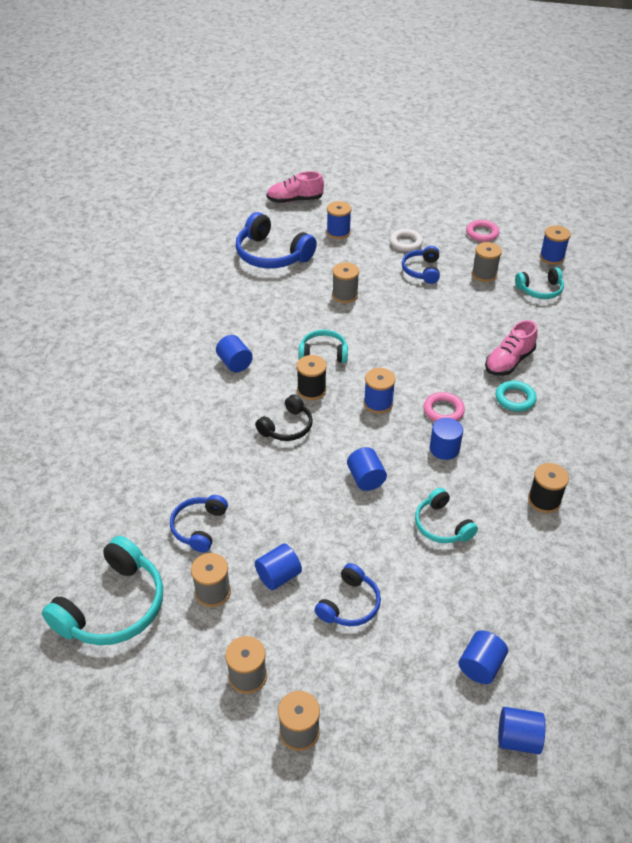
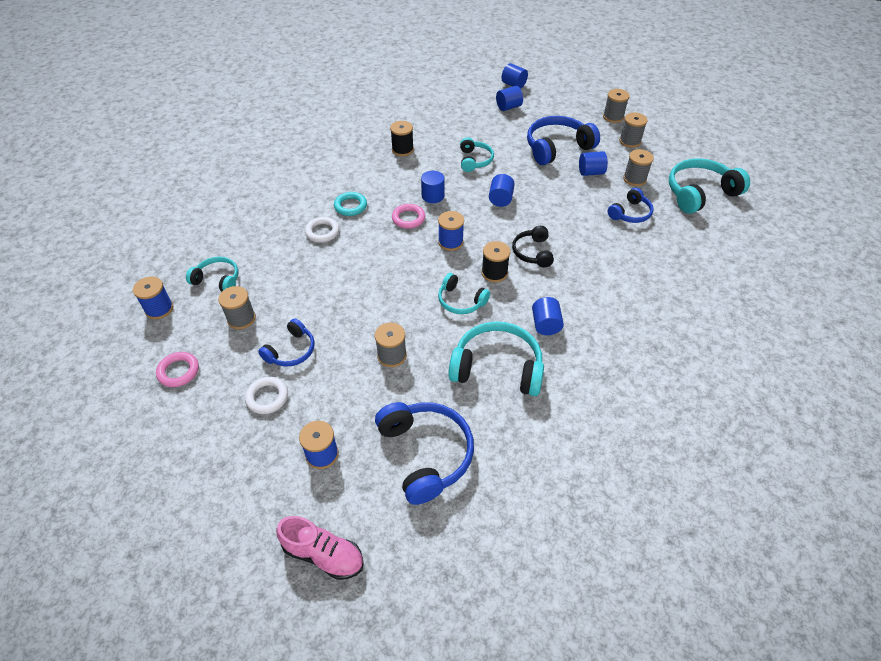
camera: 150 degrees left, 5 degrees up
(256, 317) = (497, 367): none -> turquoise headphones
(287, 427) = (533, 252): black headphones -> black headphones turned 75 degrees counterclockwise
(349, 604) = (557, 148): blue headphones -> blue headphones, size x1.73
(509, 361) = (322, 232): pink shoe -> white ring

